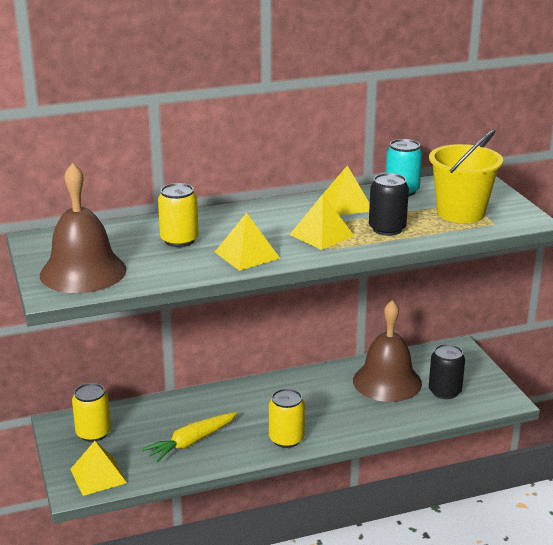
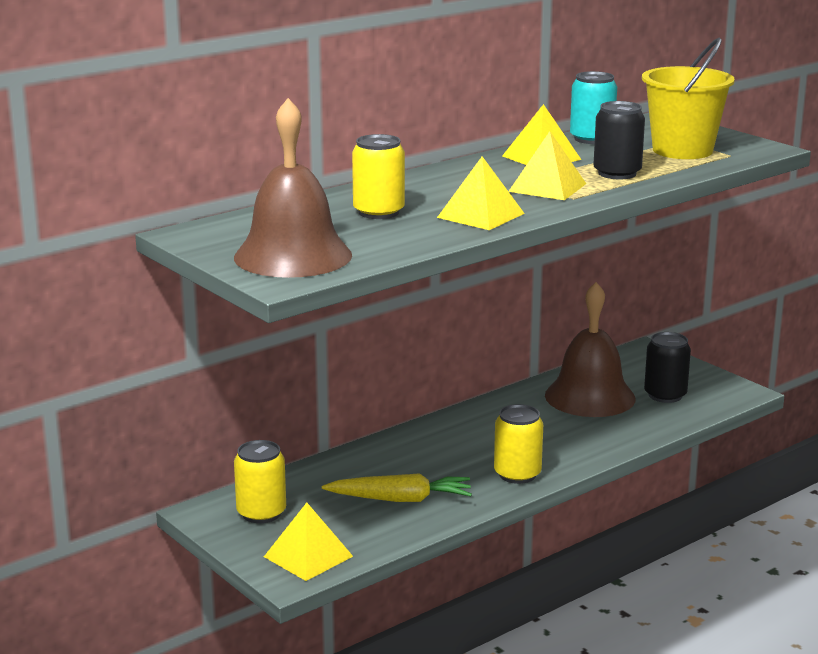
camera: 20 degrees left, 5 degrees down
(191, 442) = (400, 499): yellow carrot -> yellow carrot turned 120 degrees counterclockwise

